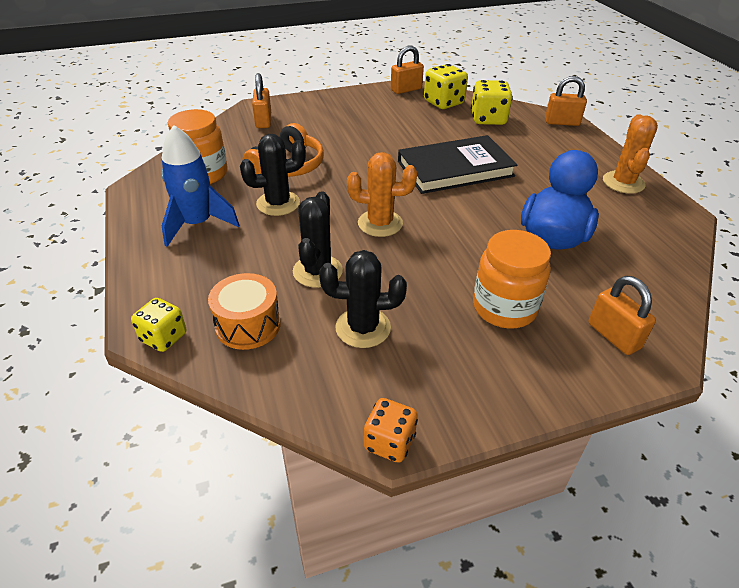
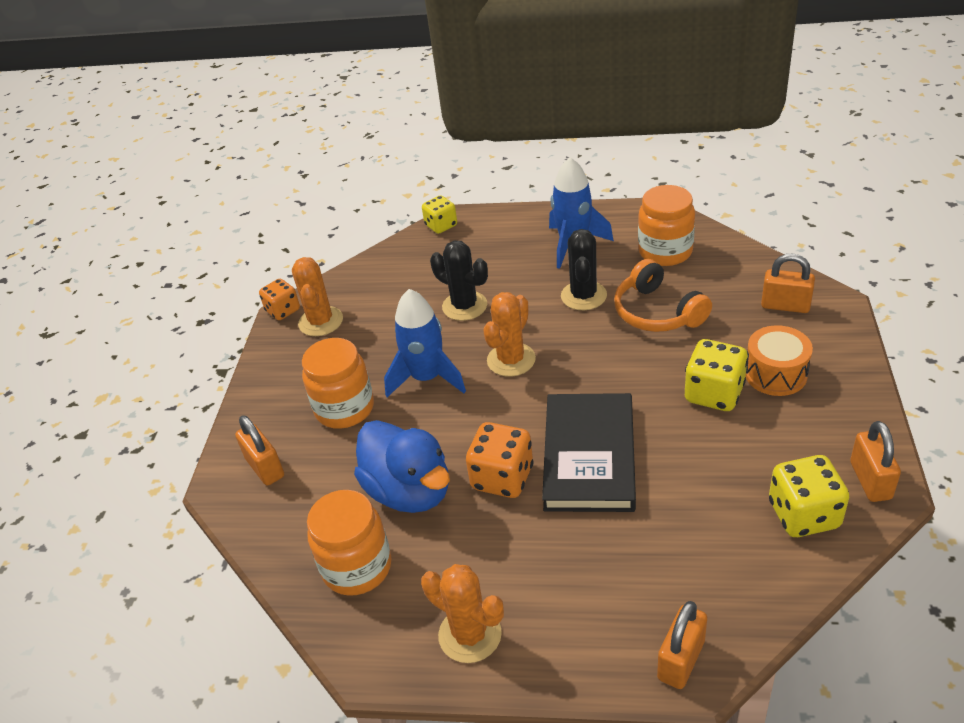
camera: 120 degrees right, 0 degrees up
(248, 325) = (427, 263): orange drum -> orange drum (775, 374)
(363, 328) = (383, 319): black cactus -> none
(392, 386) = (321, 321): none -> orange cactus
(431, 266) = (427, 378): none -> blue rocket
(488, 119) = (724, 553): yellow dice -> yellow dice (714, 393)
(503, 198) = (502, 478): none -> orange dice
(613, 336) = (265, 468): orange padlock -> orange padlock turned 60 degrees clockwise
(636, 241) = (357, 567): none -> orange jar

